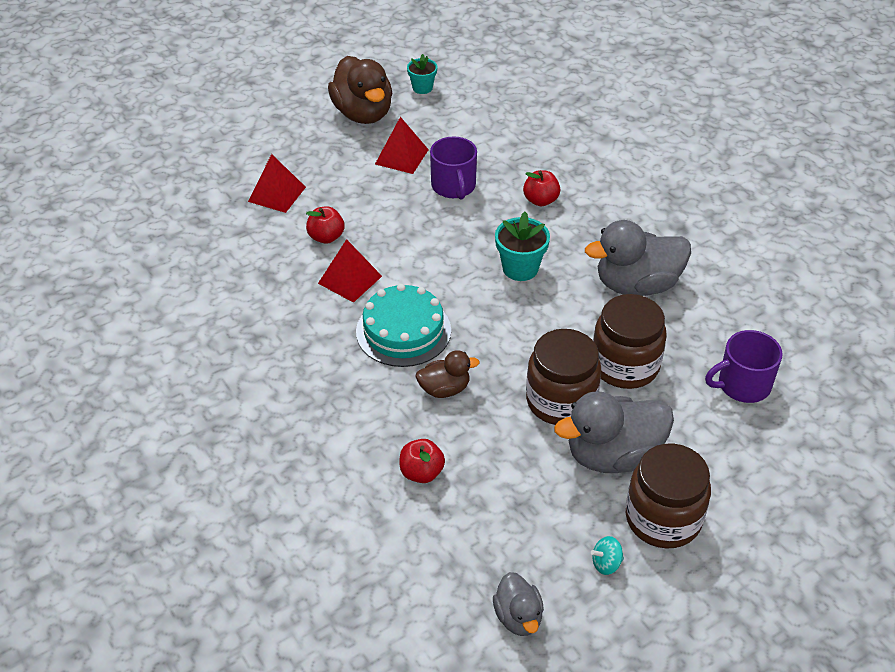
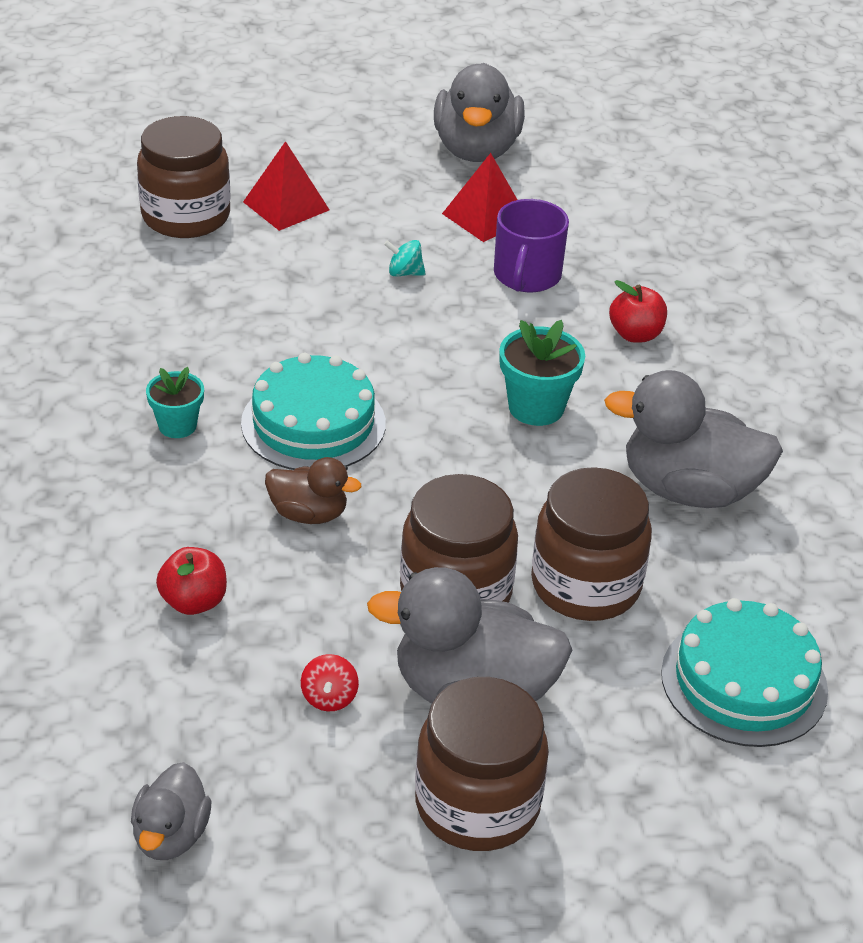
camera: 25 degrees right, 5 degrees down
(220, 225) = (186, 216): none -> brown jar
(326, 237) = (306, 277): red apple -> none
(350, 279) = (295, 337): red pyramid -> none
(363, 113) = (476, 150): brown duck -> grey duck
(422, 88) = (582, 145): turquoise flower pot -> turquoise flower pot (177, 426)
(541, 495) = (329, 697): none -> red spinning top
(606, 564) = (347, 825): turquoise spinning top -> turquoise spinning top (404, 273)
(742, 385) = (744, 681): purple mug -> turquoise cake

